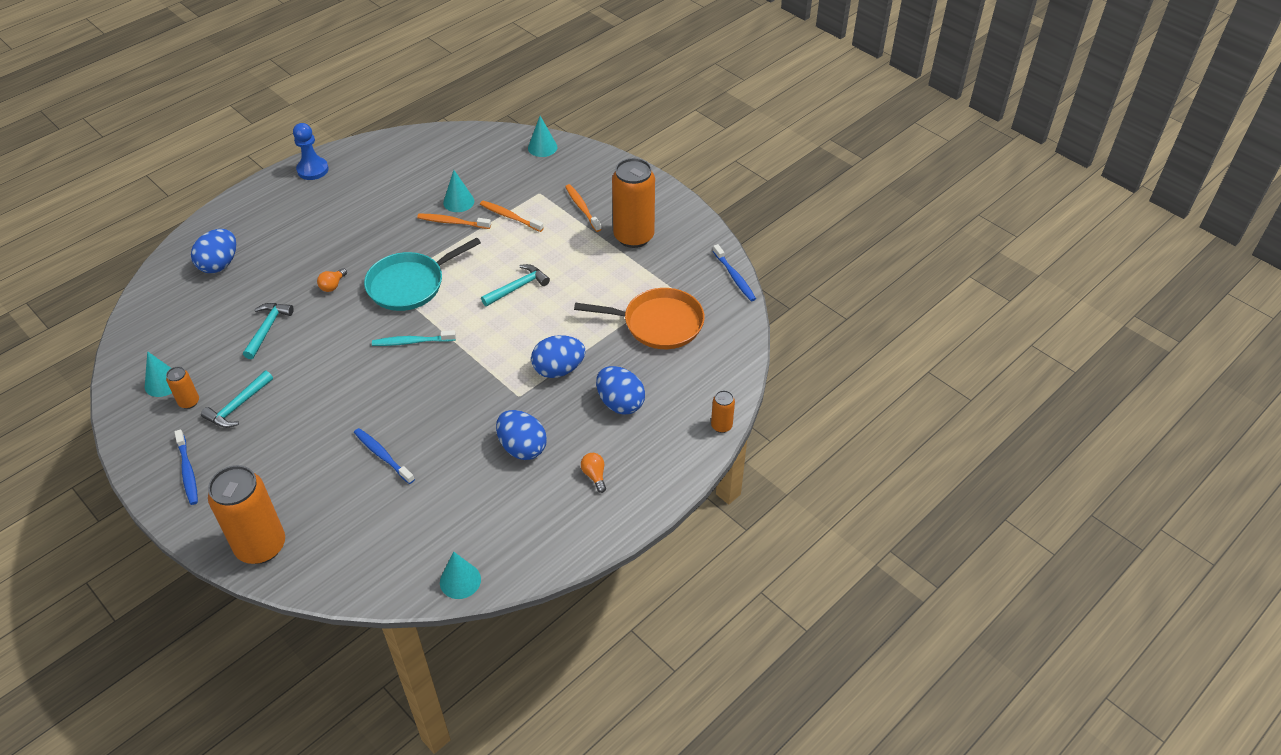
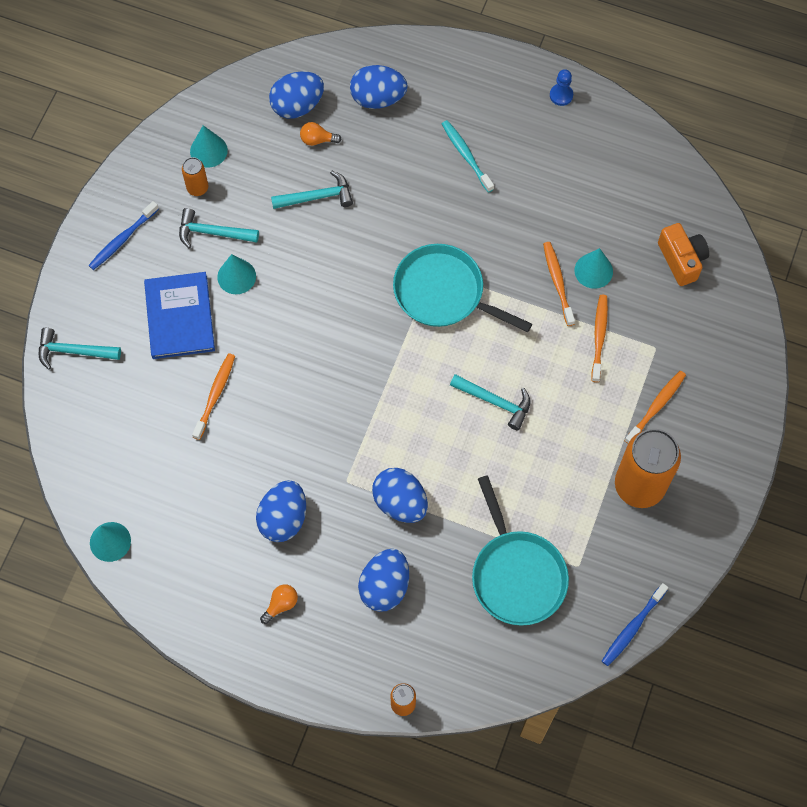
camera: 65 degrees right, 20 degrees up
(179, 313) = (297, 105): none -> blue egg
(261, 546) = (73, 351): orange can -> turquoise hammer
(293, 455) = (180, 317): none -> blue book
(312, 170) = (561, 95): blue pawn -> blue pawn, size x0.62
(333, 285) = (404, 220): orange light bulb -> orange light bulb (317, 140)
(382, 455) = (215, 395): blue toothbrush -> orange toothbrush
(412, 342) = (367, 340): turquoise toothbrush -> turquoise toothbrush (466, 155)
(486, 158) = (681, 260): none -> orange camera
(542, 147) = (736, 311): turquoise cone -> turquoise cone (236, 276)
(659, 323) = (517, 575): orange pan -> turquoise pan

